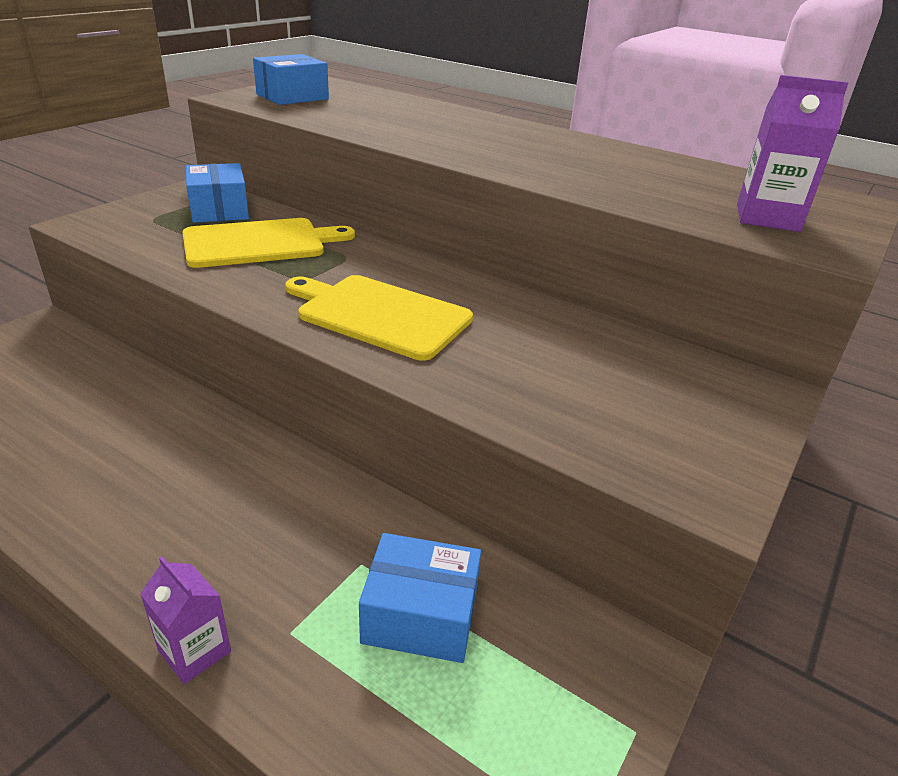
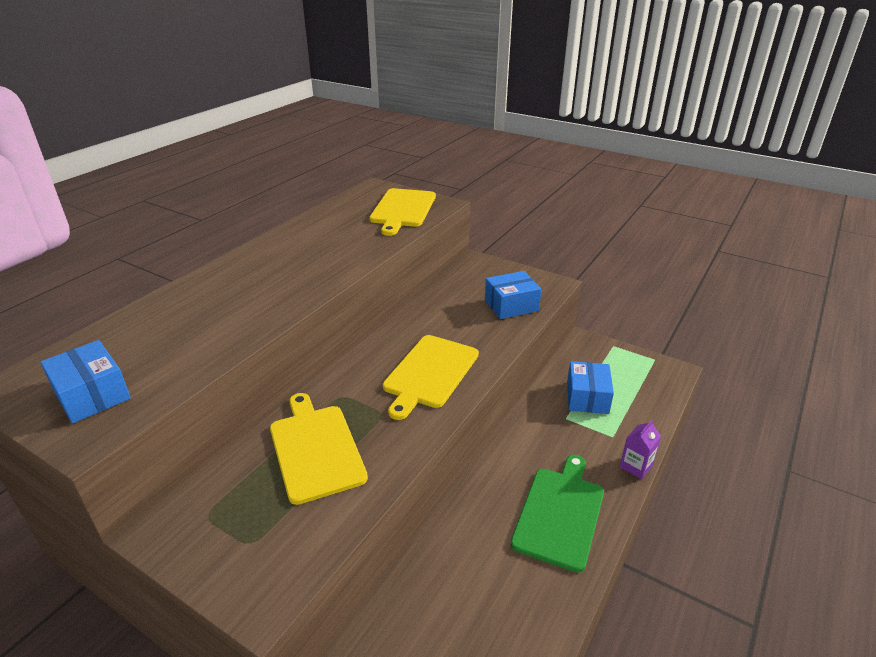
camera: 90 degrees left, 0 degrees up
(145, 511) = (559, 513): none -> green cutting board
(219, 210) = (230, 494): blue box -> blue box (511, 305)
(767, 218) = (403, 209): purple carton -> yellow cutting board

